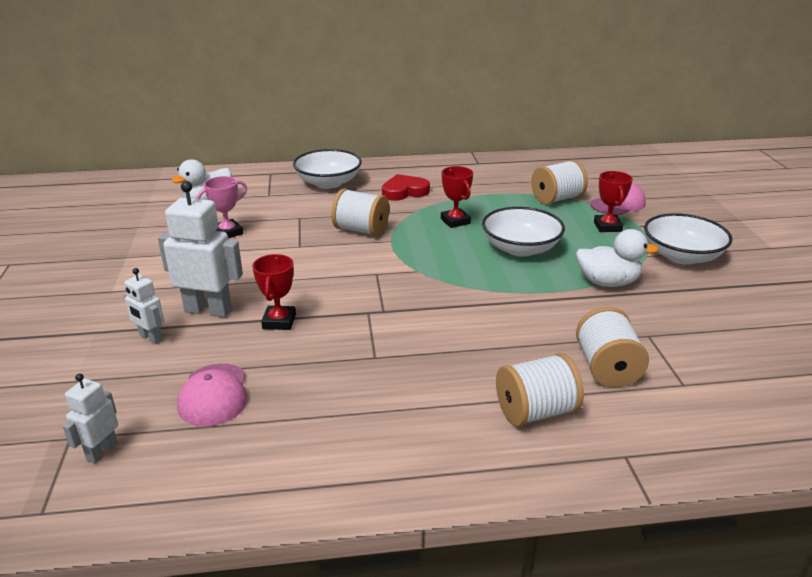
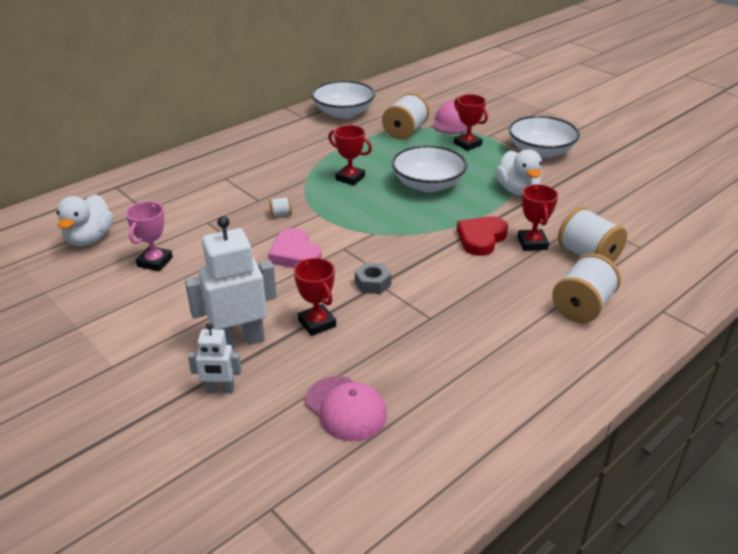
camera: 35 degrees left, 5 degrees up
(102, 451) = (316, 502): white robot -> none
(328, 183) = (190, 178): white bowl -> white bowl (343, 113)
(332, 264) = (295, 254): none -> pink heart
(361, 230) = (281, 214): white spool -> white spool, size x0.44
(363, 309) = (372, 283): none -> grey nut
(404, 191) = (273, 164): red heart -> red heart (481, 238)
(559, 334) = (532, 243): none -> red trophy
(607, 282) = (517, 190): white duck -> white duck turned 105 degrees clockwise

